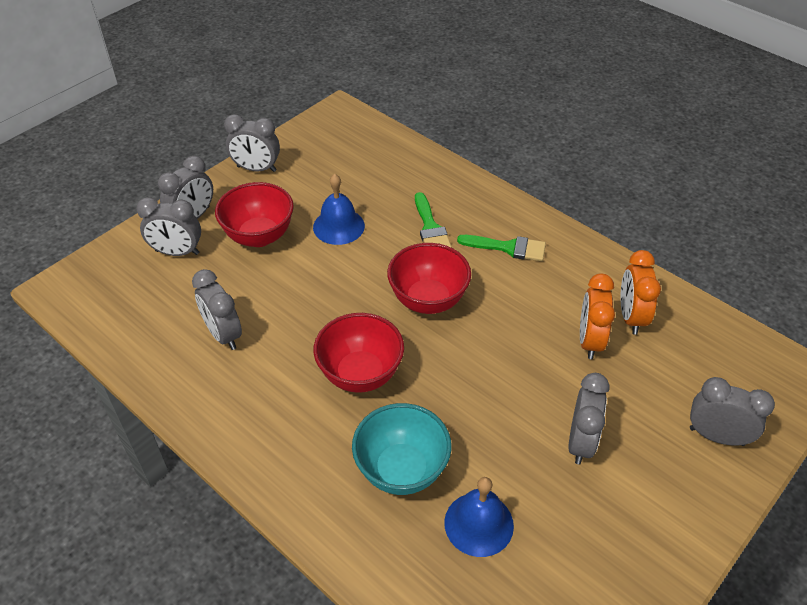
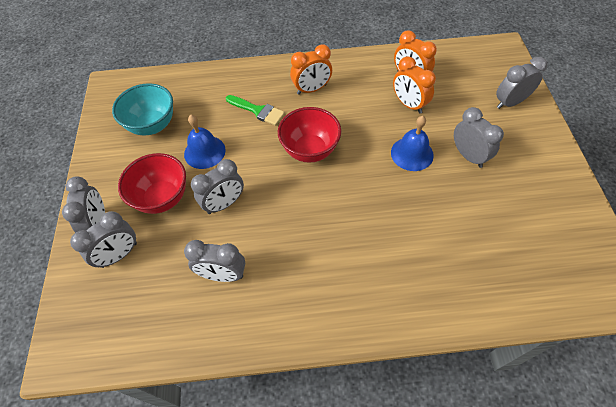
camera: 45 degrees left, 10 degrees up
(256, 169) = (102, 159): grey clock -> grey clock (224, 204)
(360, 374) = (330, 221): red bowl -> none
(401, 470) = (417, 249): turquoise bowl -> turquoise bowl (152, 125)
(479, 524) = (482, 238): blue bell -> blue bell (412, 153)
(508, 247) = (311, 89): green brush -> orange clock

